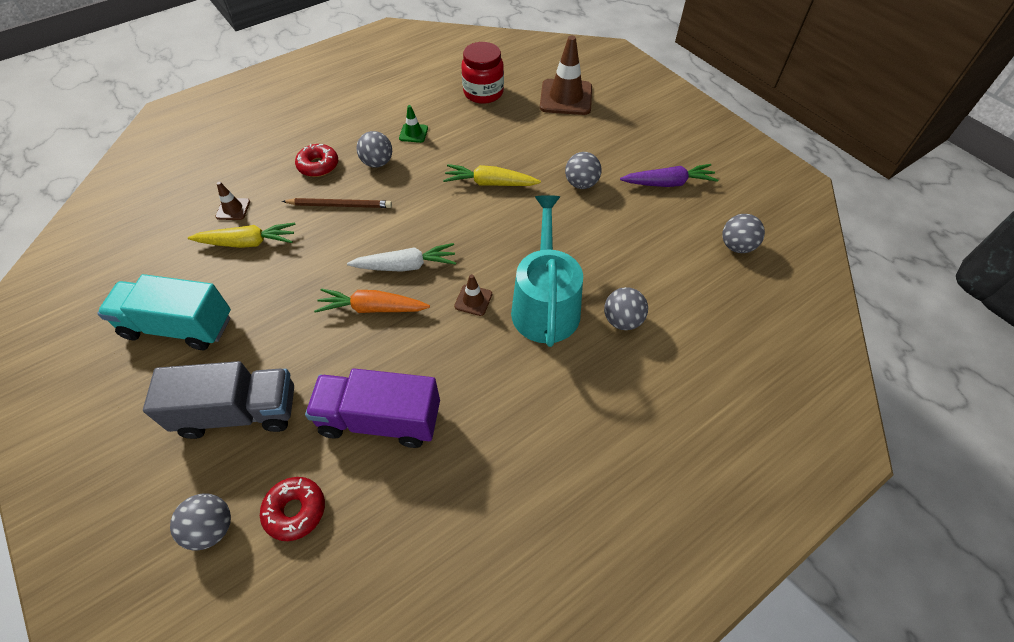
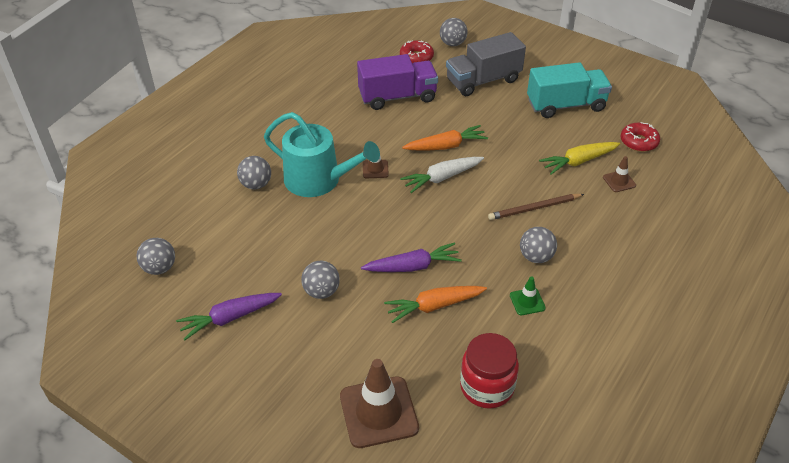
camera: 160 degrees right, 10 degrees down
(318, 165) = (588, 238): red donut -> red donut (639, 142)
(490, 149) = (434, 306): none -> orange carrot
(490, 183) = (412, 266): yellow carrot -> purple carrot
(545, 304) = (319, 180): turquoise watering can -> turquoise watering can turned 45 degrees counterclockwise

